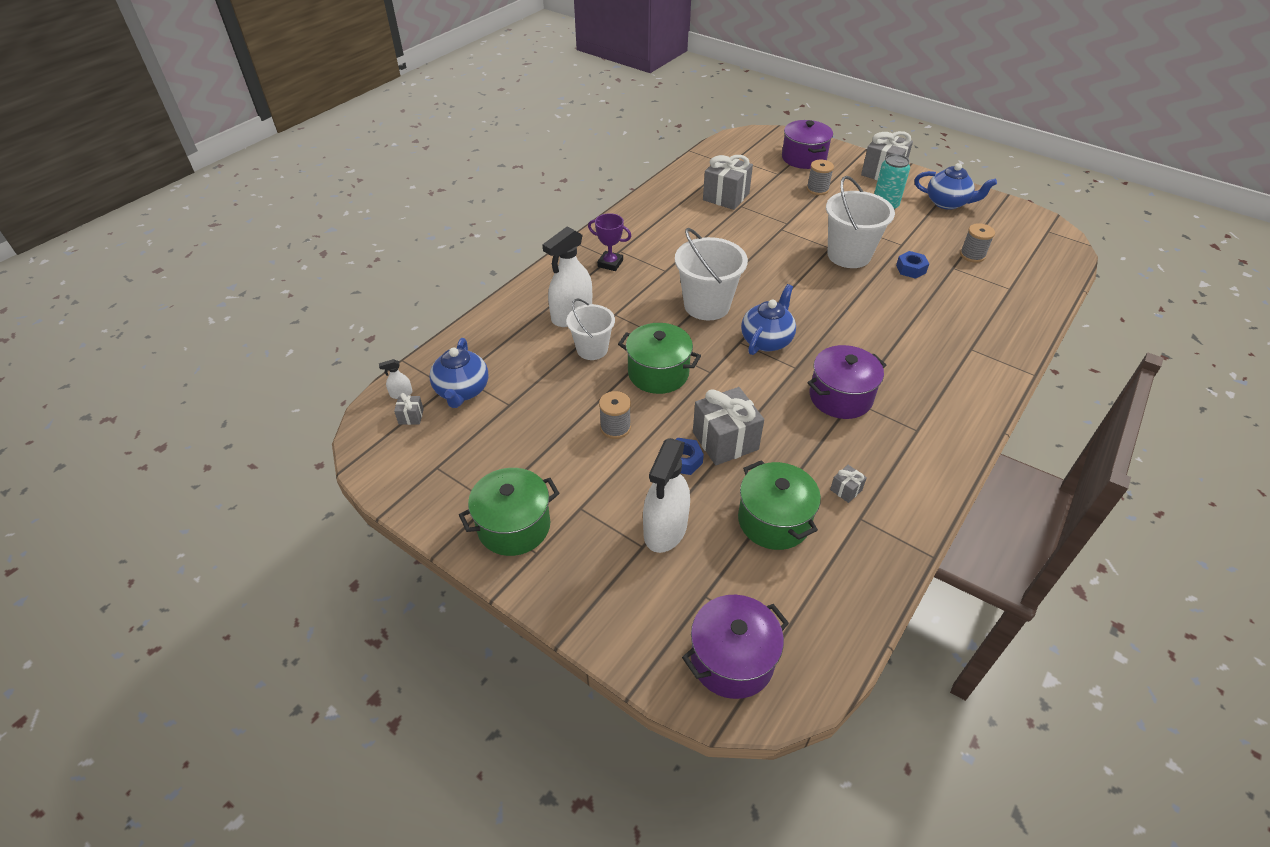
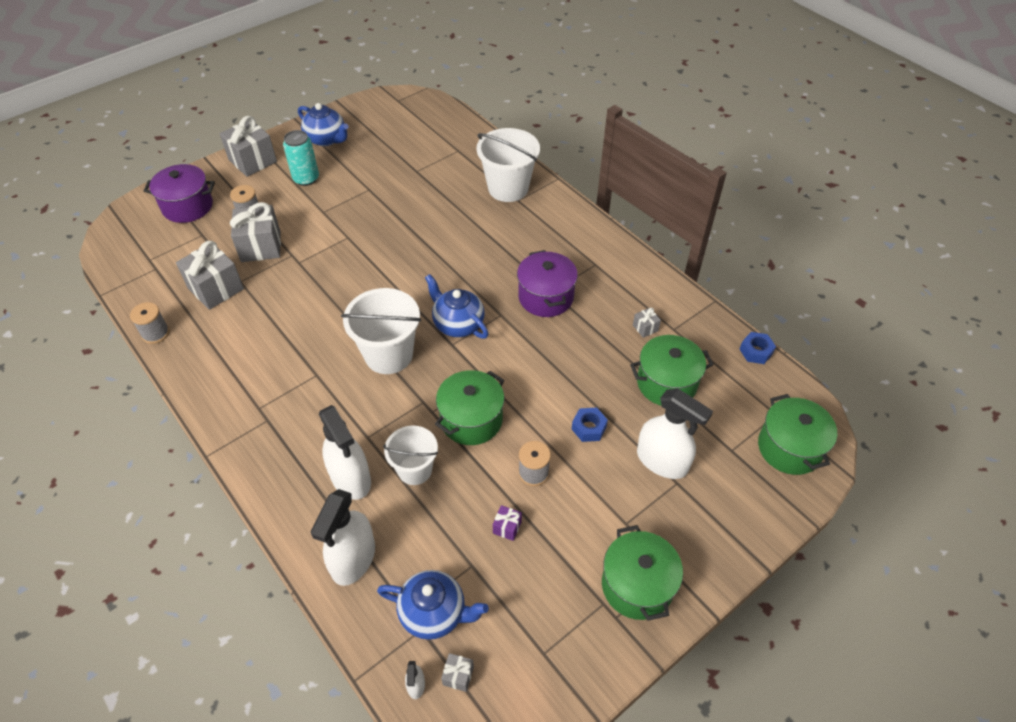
camera: 75 degrees left, 5 degrees up
(500, 335) = (353, 559): none -> white spray bottle
(552, 420) = (507, 527): none -> purple gift
(610, 263) = (278, 422): purple trophy -> none
(725, 441) = (573, 391): grey gift -> grey gift (261, 246)
(732, 660) = (789, 448): purple pot -> green pot
(848, 255) = (365, 228): white bucket -> white bucket (508, 188)
(911, 269) = (406, 196): blue nut -> blue nut (756, 351)
(947, 203) = (326, 139): blue teapot -> blue teapot turned 90 degrees clockwise
(972, 255) = (406, 154): grey spool -> grey spool (155, 333)

